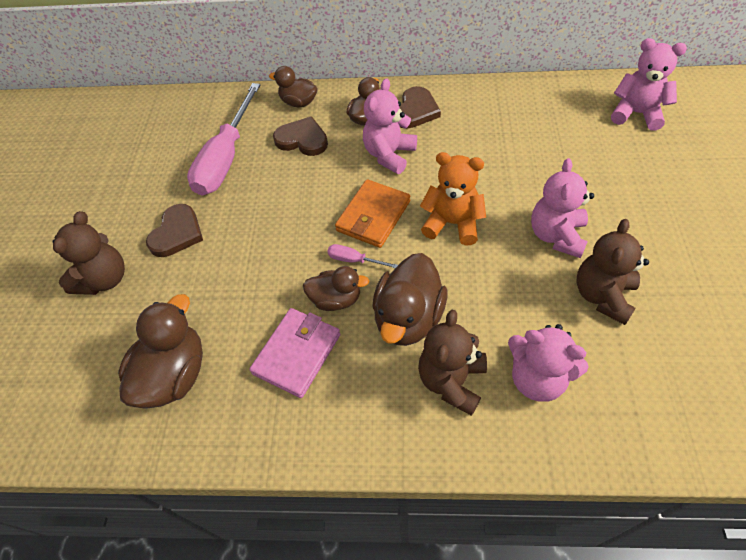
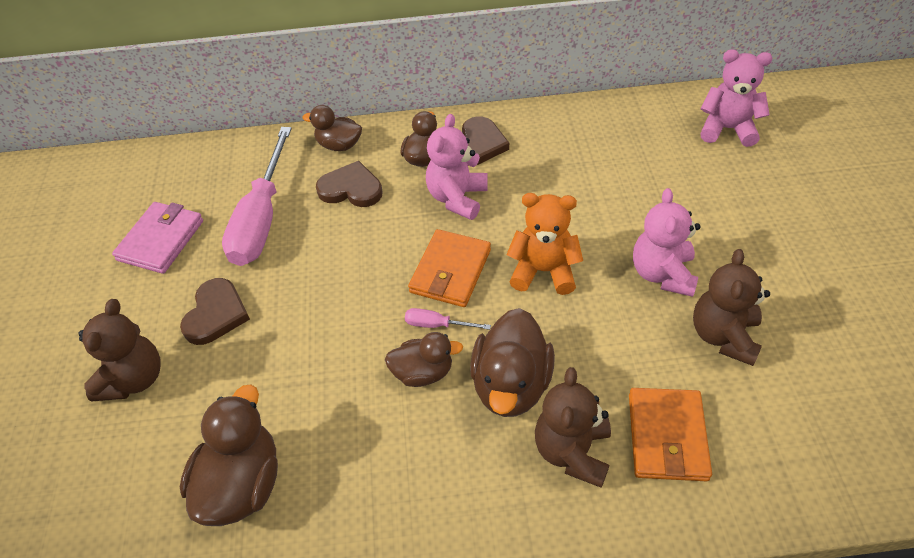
camera: 10 degrees left, 5 degrees down
(297, 354) = (387, 441): pink wallet -> pink wallet (161, 240)
(537, 378) = (667, 436): pink teddy bear -> orange wallet

